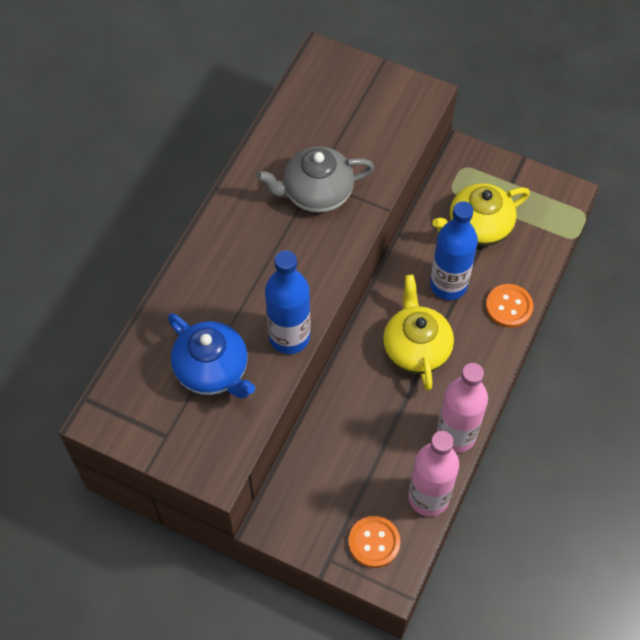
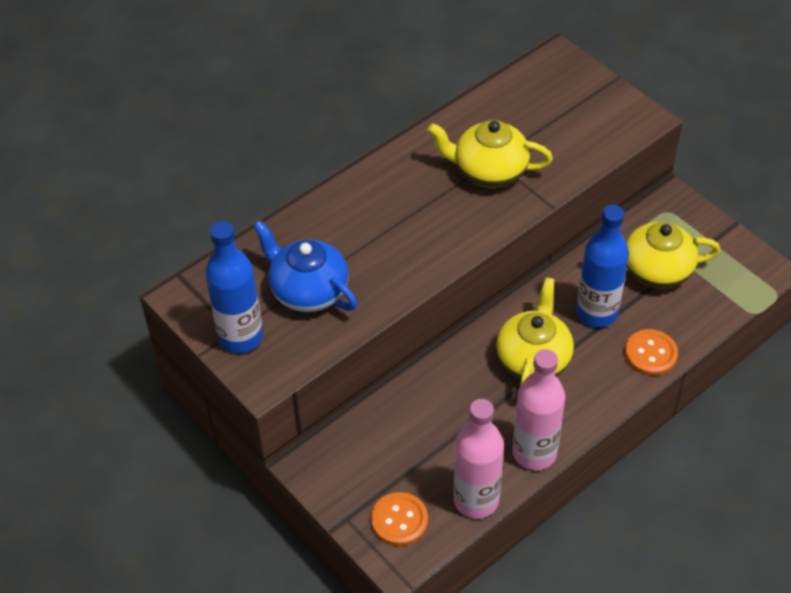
camera: 25 degrees right, 10 degrees down
(213, 370) = (308, 290): blue teapot -> blue teapot turned 150 degrees clockwise
(289, 337) = (396, 286): blue bottle -> blue bottle (241, 337)
(316, 193) = (489, 171): grey teapot -> yellow teapot

